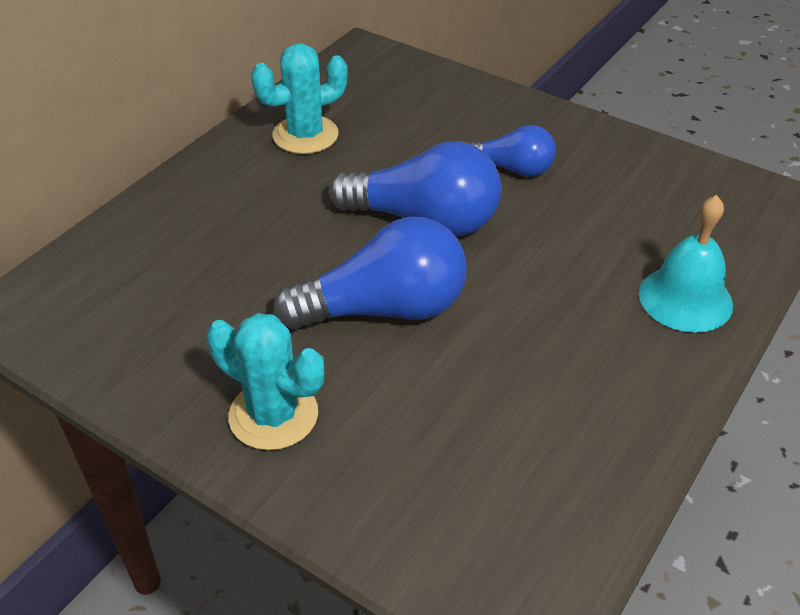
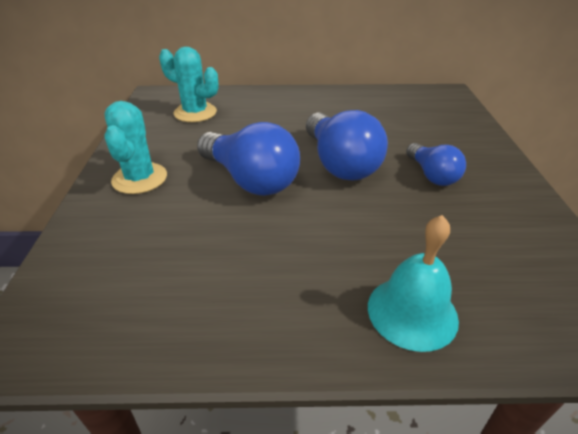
camera: 55 degrees right, 5 degrees down
(305, 135) = (355, 105): turquoise cactus -> turquoise cactus (195, 113)

